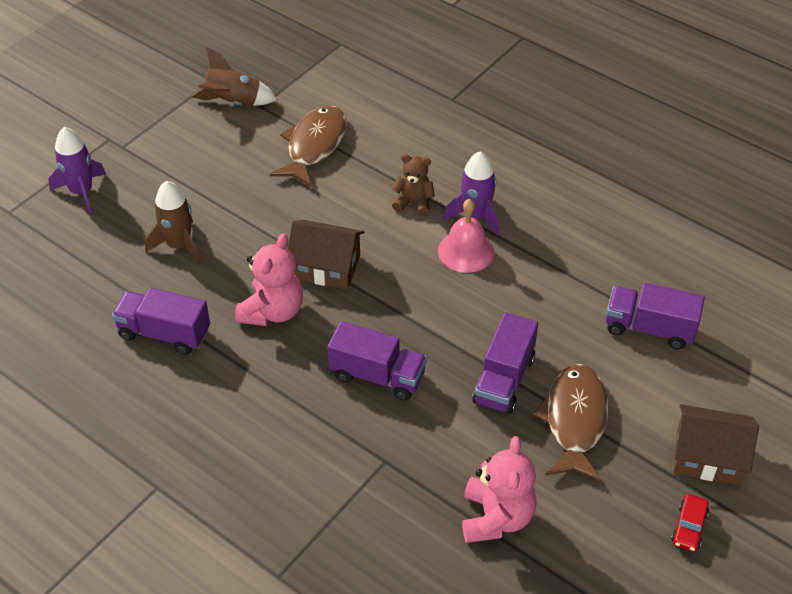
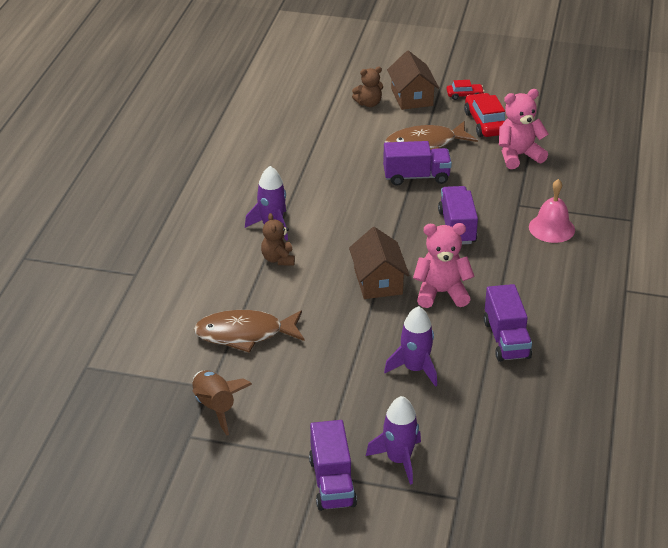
camera: 115 degrees left, 10 degrees down
(179, 245) = (415, 369): brown rocket -> purple rocket
(466, 251) = (312, 221): pink bell -> pink bell (551, 228)
(598, 517) = (485, 123): none -> red car
(649, 328) = (327, 132): purple truck -> purple truck (332, 482)
(708, 399) = (369, 103): none -> brown teddy bear

